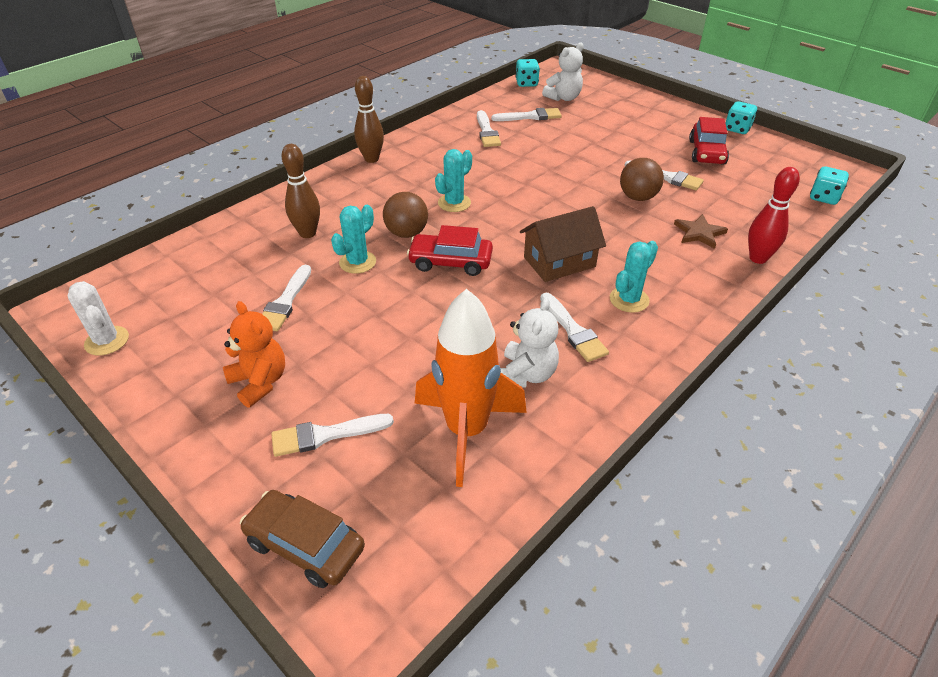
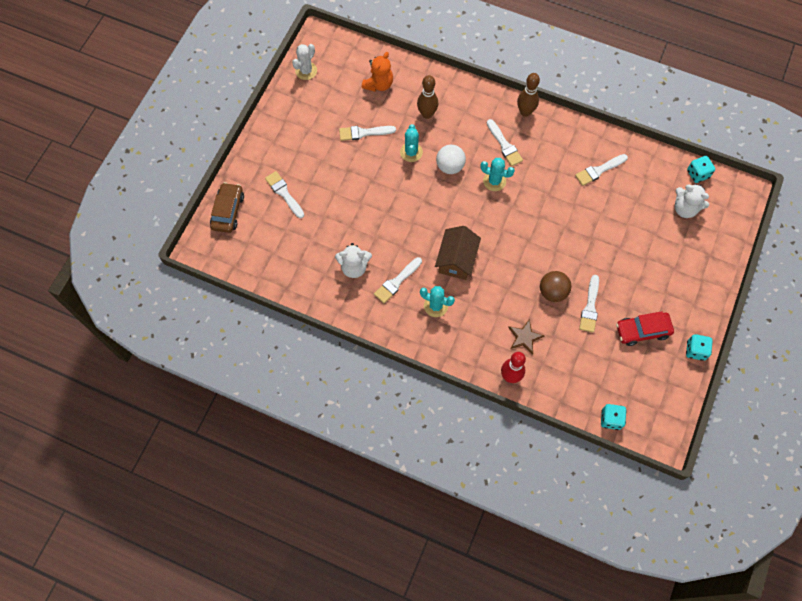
camera: 70 degrees right, 25 degrees up
(260, 382) = (305, 150): orange teddy bear -> orange teddy bear (378, 84)
(357, 262) = (411, 152): turquoise cactus -> turquoise cactus turned 75 degrees clockwise
(407, 233) = (450, 166): brown ball -> white ball
(450, 262) = (431, 200): red car -> none
(466, 431) = (307, 251): orange rocket -> none
(530, 116) = (639, 193): white brush -> white brush (504, 145)
(559, 262) = (456, 259): brown house -> brown house turned 60 degrees clockwise

